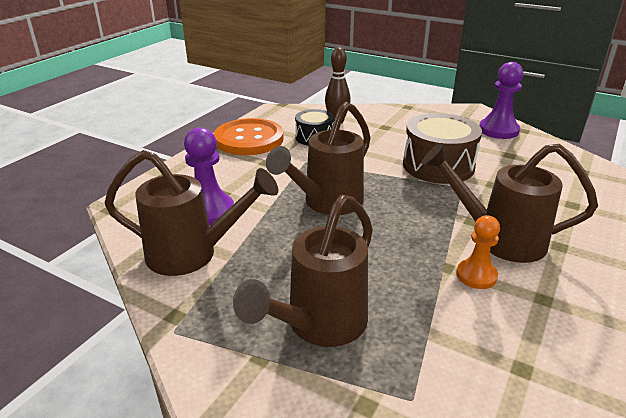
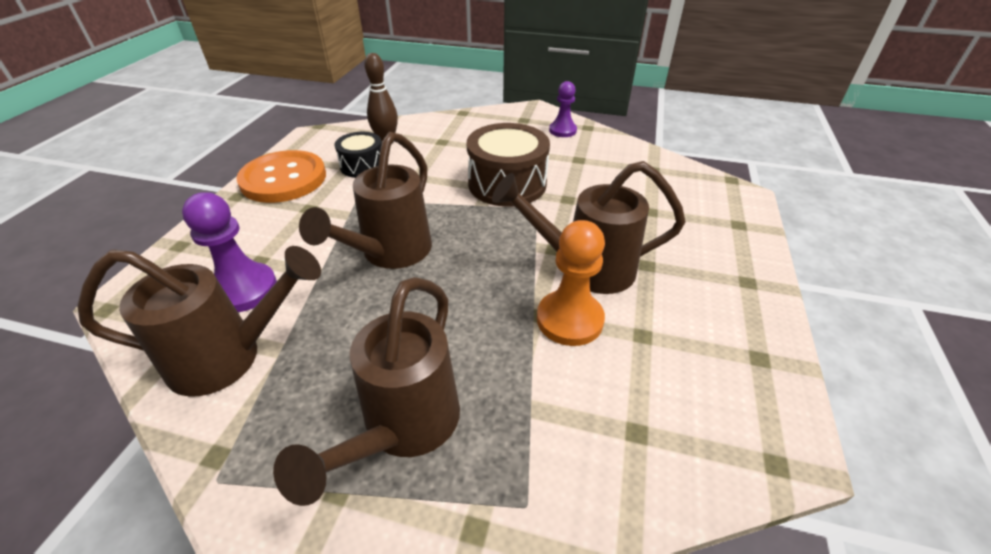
camera: 15 degrees left, 10 degrees up
(476, 275) = (569, 320): orange pawn -> orange pawn, size x1.51
(498, 130) = (562, 130): purple pawn -> purple pawn, size x0.66

